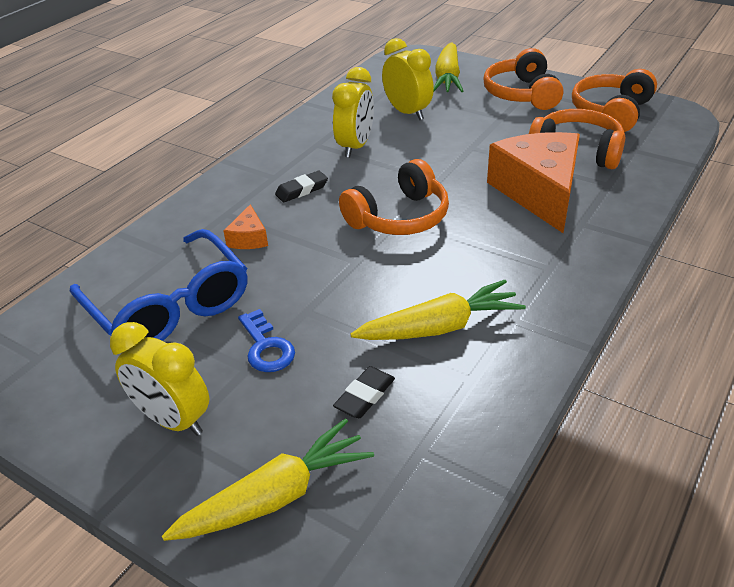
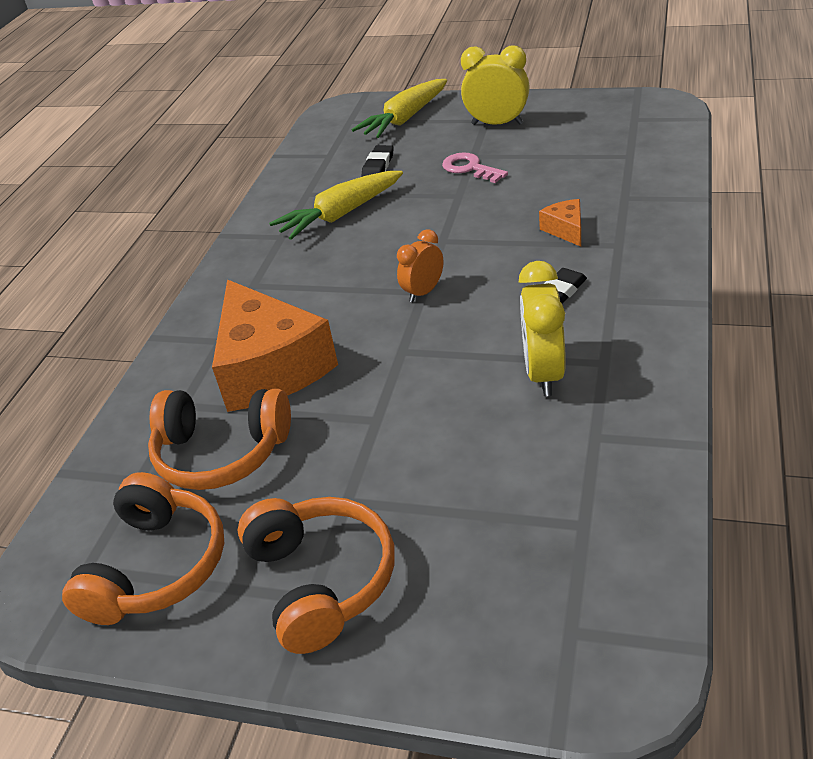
camera: 165 degrees right, 0 degrees up
(169, 305) = (577, 167): blue glasses -> none
(266, 347) = (470, 168): blue key -> pink key
(399, 217) = (423, 292): orange headphones -> orange clock
(407, 113) = (509, 468): yellow clock -> none
(447, 78) = (485, 599): yellow carrot -> none

